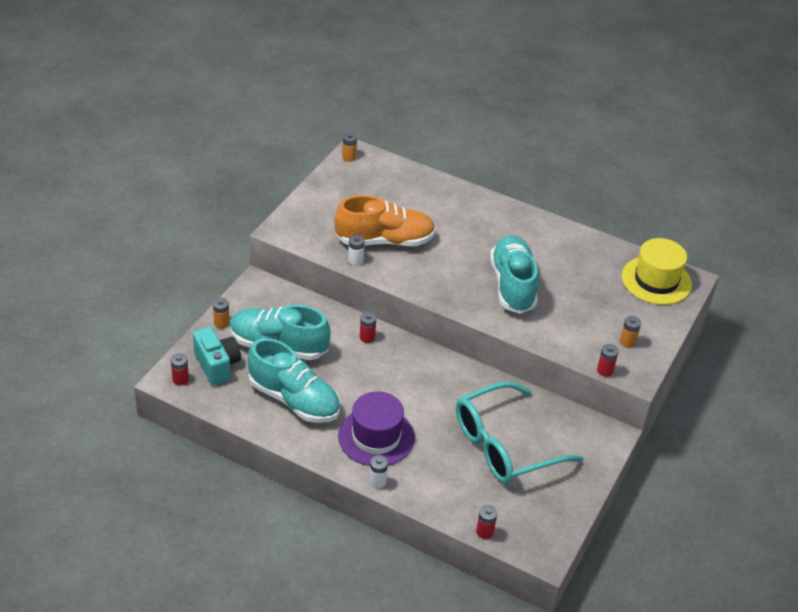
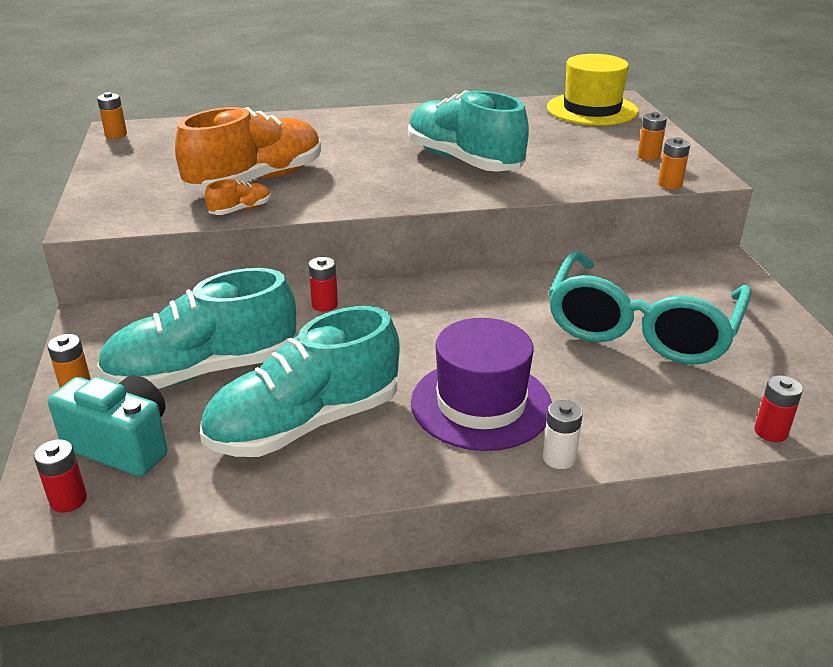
camera: 35 degrees left, 10 degrees down
(294, 400) = (305, 424): turquoise shoe -> turquoise shoe turned 150 degrees clockwise
(355, 261) = (240, 210): white battery -> orange shoe
(605, 370) = (670, 184): red battery -> orange battery

